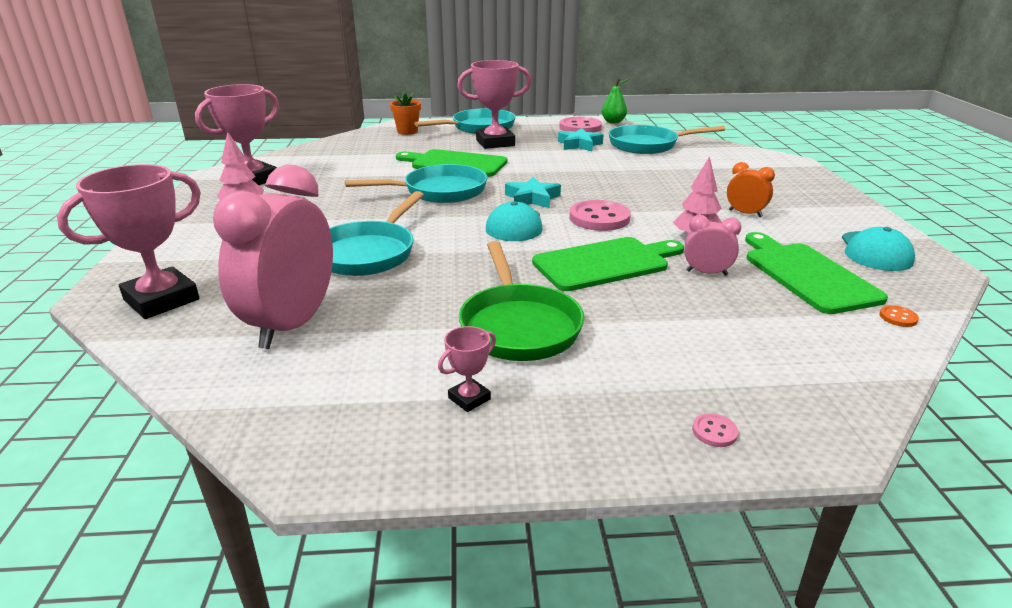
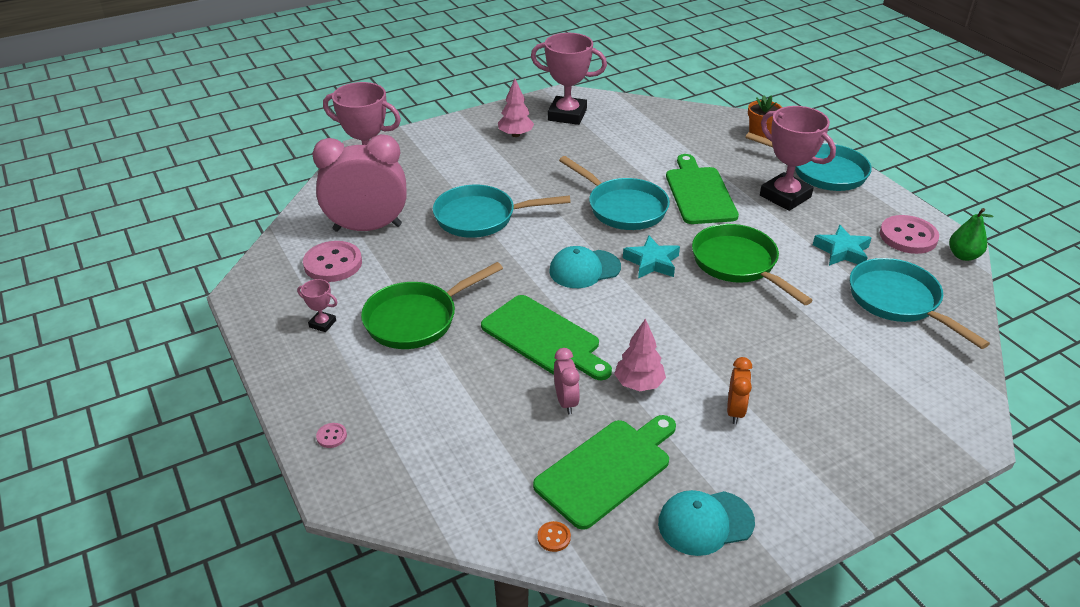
camera: 65 degrees right, 10 degrees up
(564, 173) = (738, 264): none -> green pan
(599, 218) = (638, 313): pink button -> pink button (333, 263)

